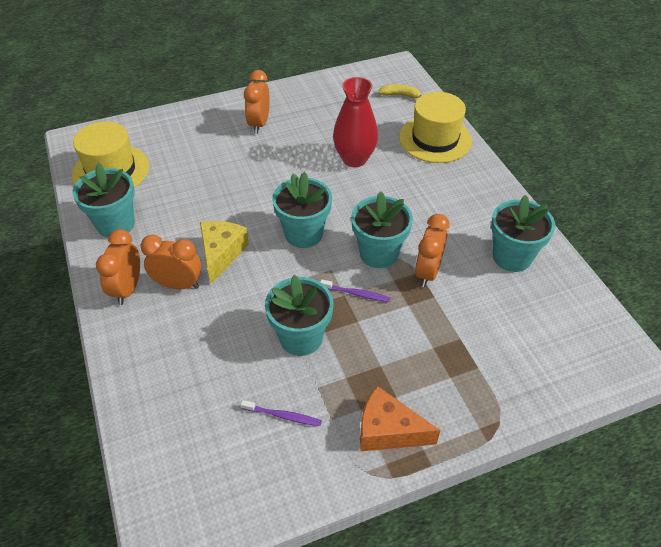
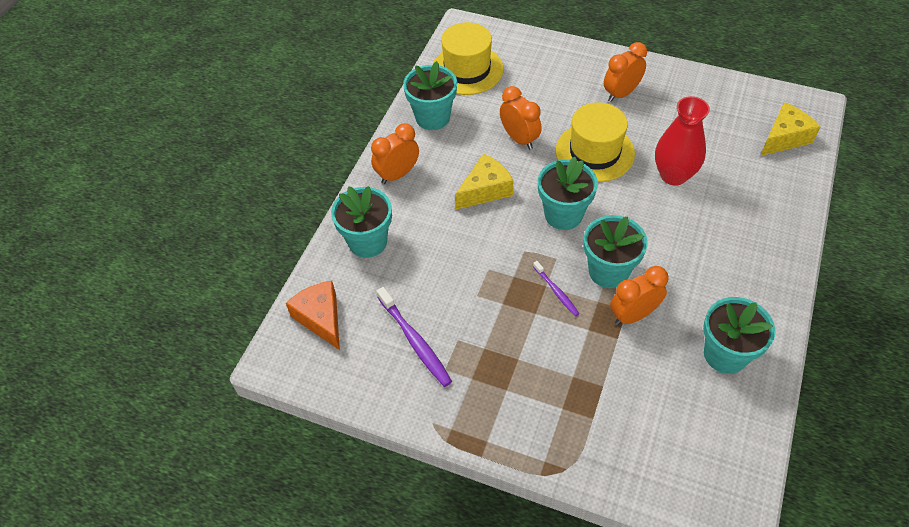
camera: 45 degrees right, 5 degrees up
(178, 284) = (433, 194): orange clock -> orange clock (519, 139)
(283, 416) = (415, 341): purple toothbrush -> purple toothbrush, size x1.70
(301, 338) = (481, 295): turquoise flower pot -> turquoise flower pot (368, 242)
(388, 431) = (475, 408): orange cheese -> orange cheese (321, 318)
(400, 95) = (784, 138): yellow banana -> yellow cheese
(435, 139) = (772, 201): yellow hat -> yellow hat (594, 152)

